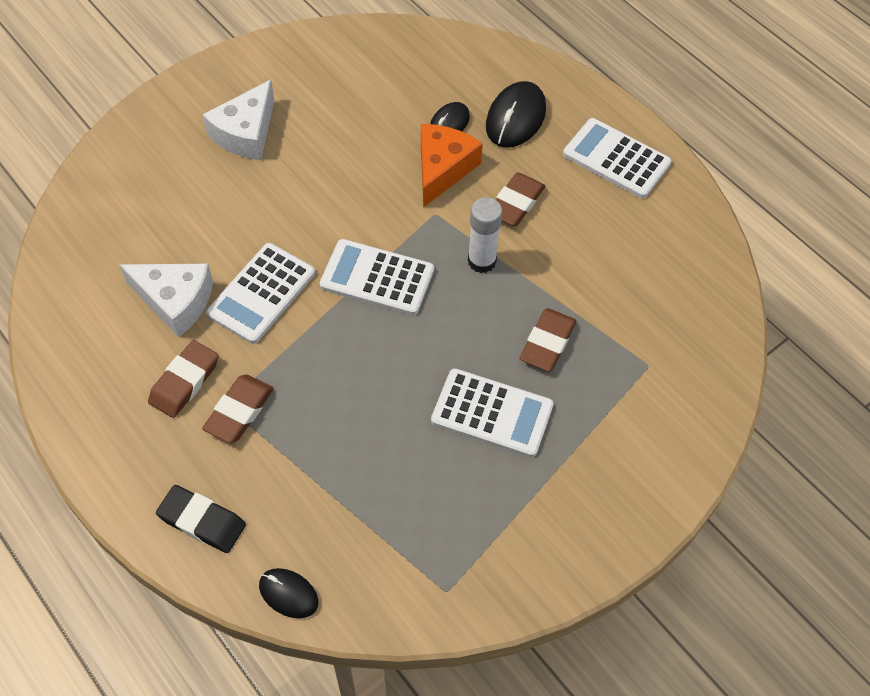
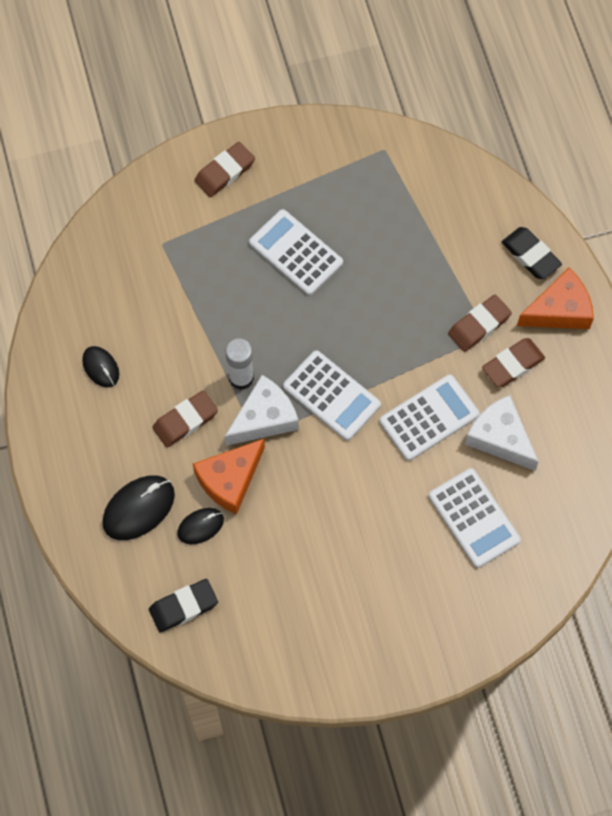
camera: 155 degrees left, 10 degrees up
(146, 466) = (559, 310): none -> orange cheese
(246, 133) = (386, 589): white cheese -> white cheese (264, 418)
(288, 594) = (488, 186): black mouse -> black mouse (101, 367)
(430, 61) = (183, 607): none -> black eraser
(547, 343) = (227, 290): brown eraser -> brown eraser (225, 172)
(616, 159) = (76, 430): white calculator -> white calculator (474, 518)

